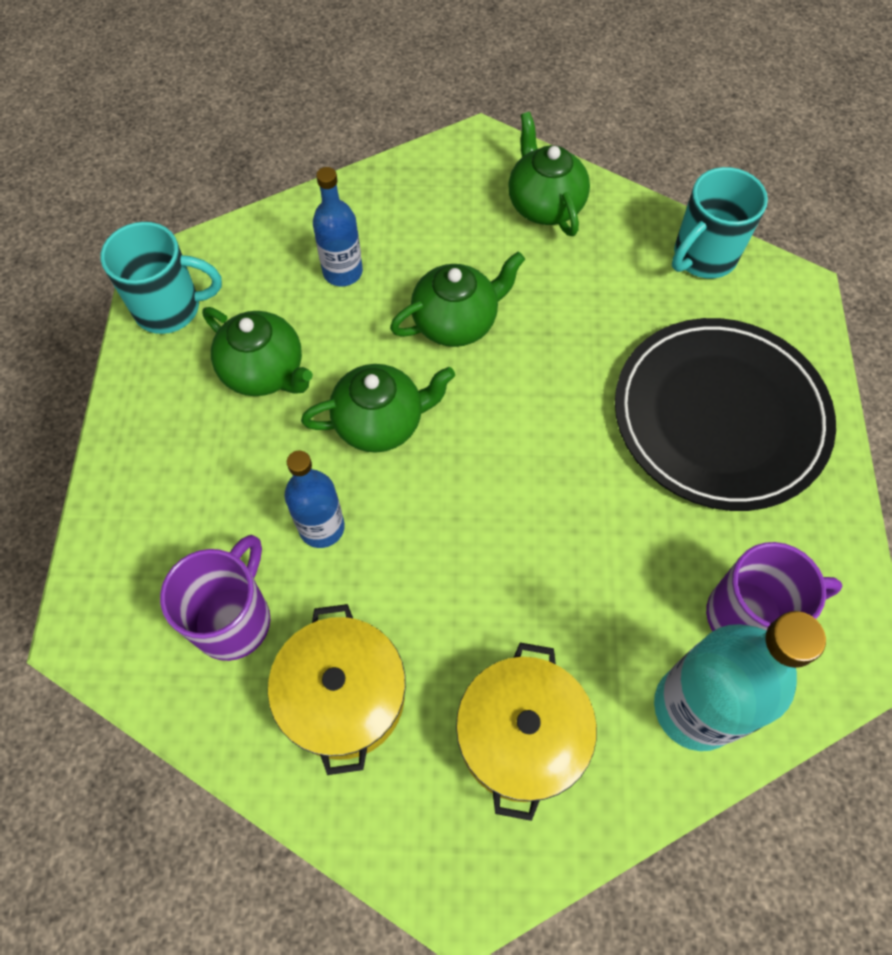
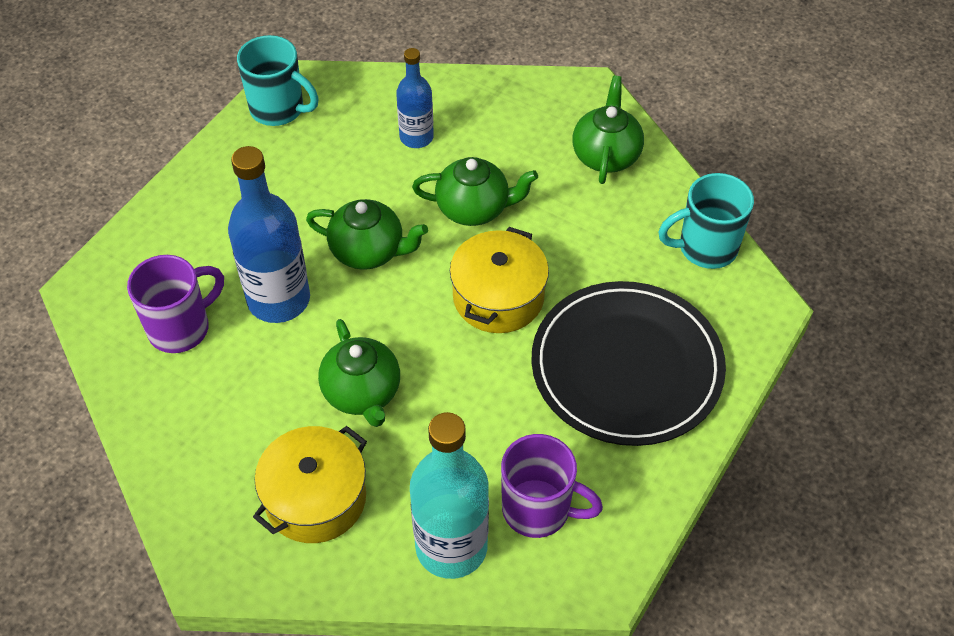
camera: 30 degrees right, 10 degrees down
(264, 371) = (313, 180): green teapot -> green teapot (362, 393)
(322, 527) = (279, 299): blue bottle -> blue bottle, size x1.69
(343, 696) = (217, 411): yellow pot -> yellow pot (498, 297)

